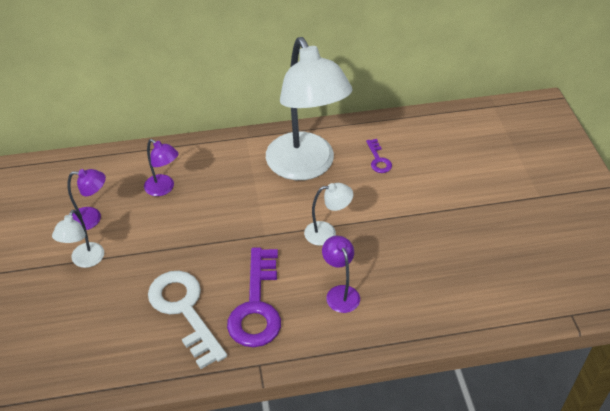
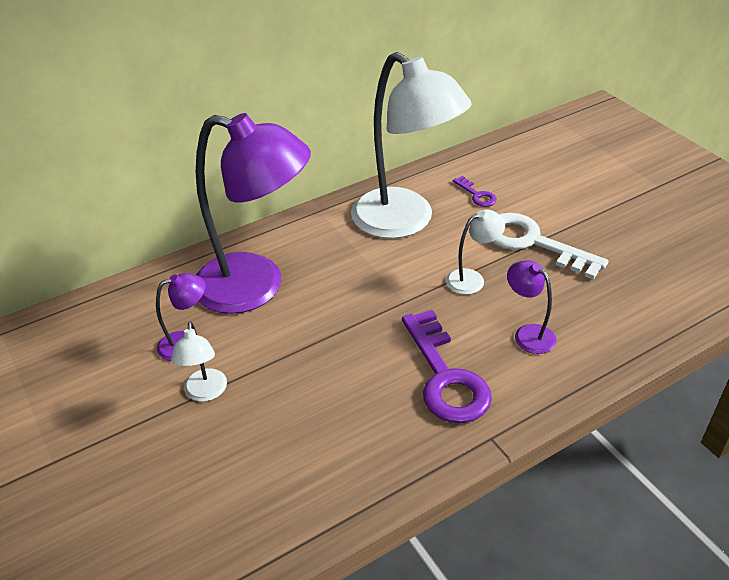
camera: 20 degrees left, 5 degrees down
(164, 188) = (256, 287): purple lamp -> purple lamp, size x2.36
(184, 310) = (364, 409): white key -> white key (533, 243)

